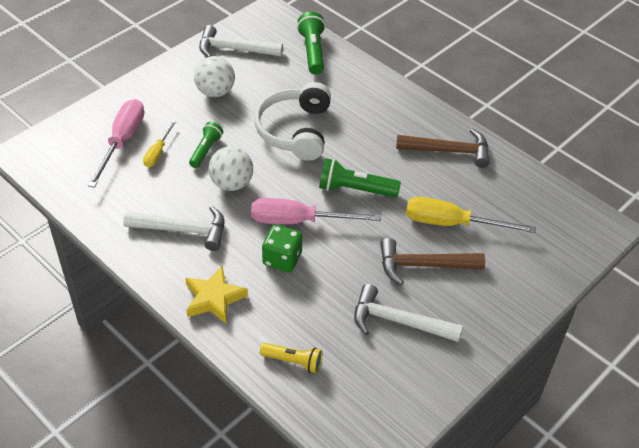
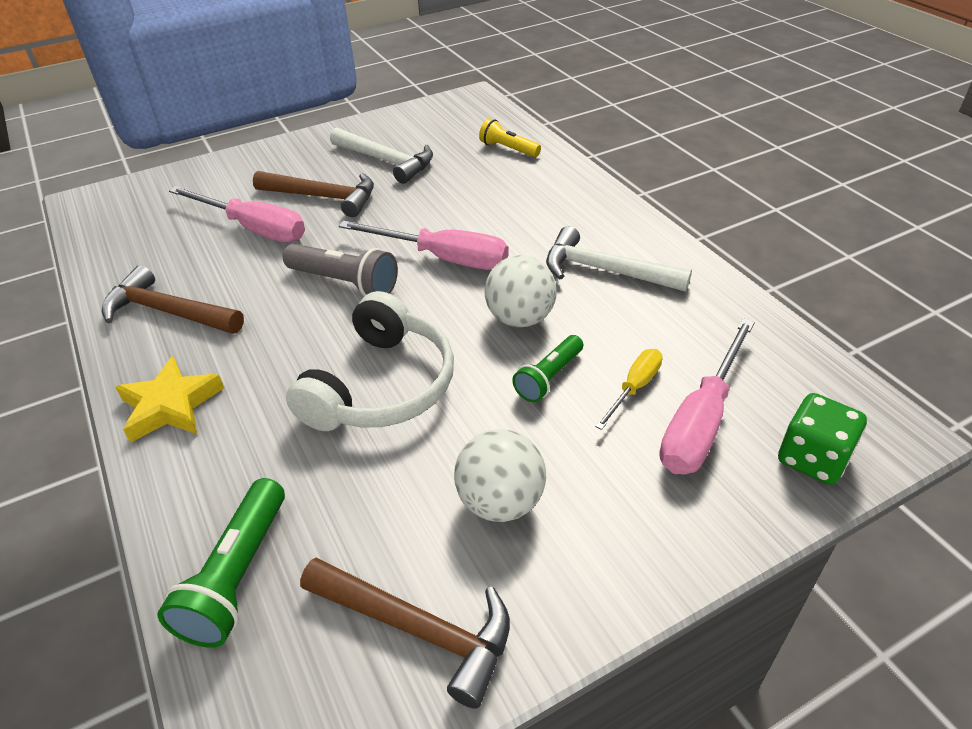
camera: 160 degrees left, 5 degrees down
(214, 298) = (577, 201): yellow star -> yellow star (170, 406)
(234, 49) = (418, 629): white hammer -> brown hammer
(282, 259) = (483, 224): green dice -> green dice (812, 458)
(355, 189) = (344, 283): green flashlight -> grey flashlight
(452, 223) = (253, 228): yellow screwdriver -> pink screwdriver

